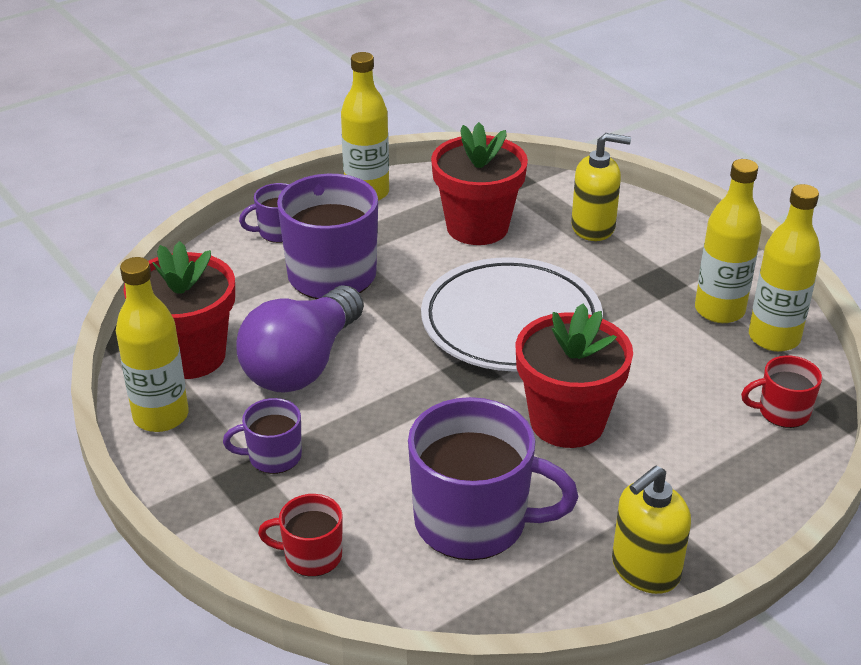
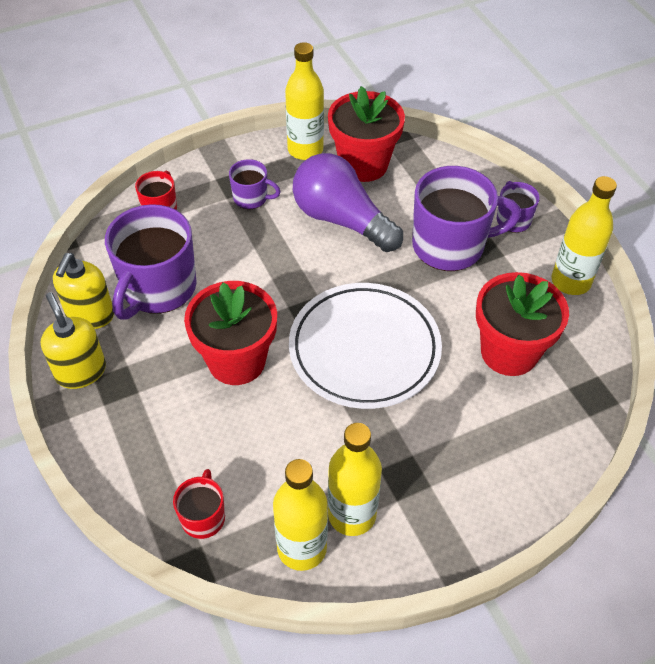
camera: 100 degrees right, 15 degrees up
(273, 456) = (251, 198): purple mug -> purple mug turned 105 degrees clockwise
(593, 227) = (502, 445): yellow soap dispenser -> yellow soap dispenser (90, 315)

